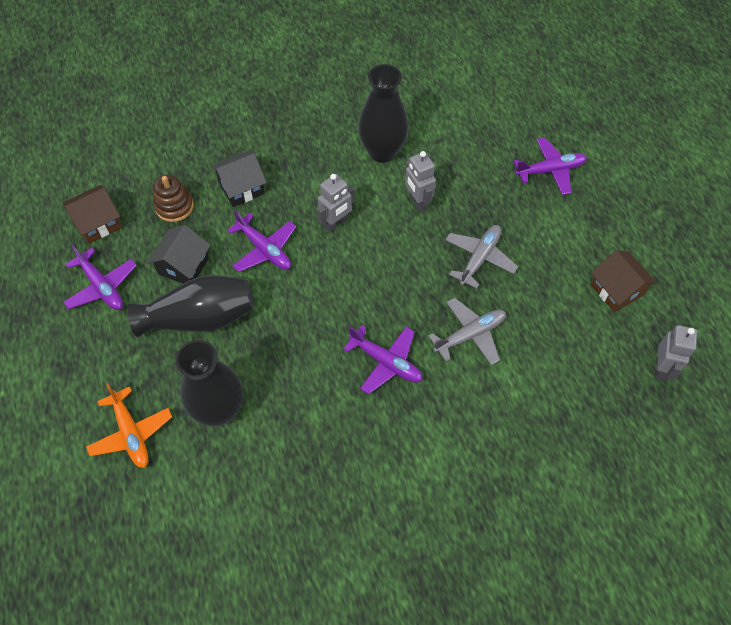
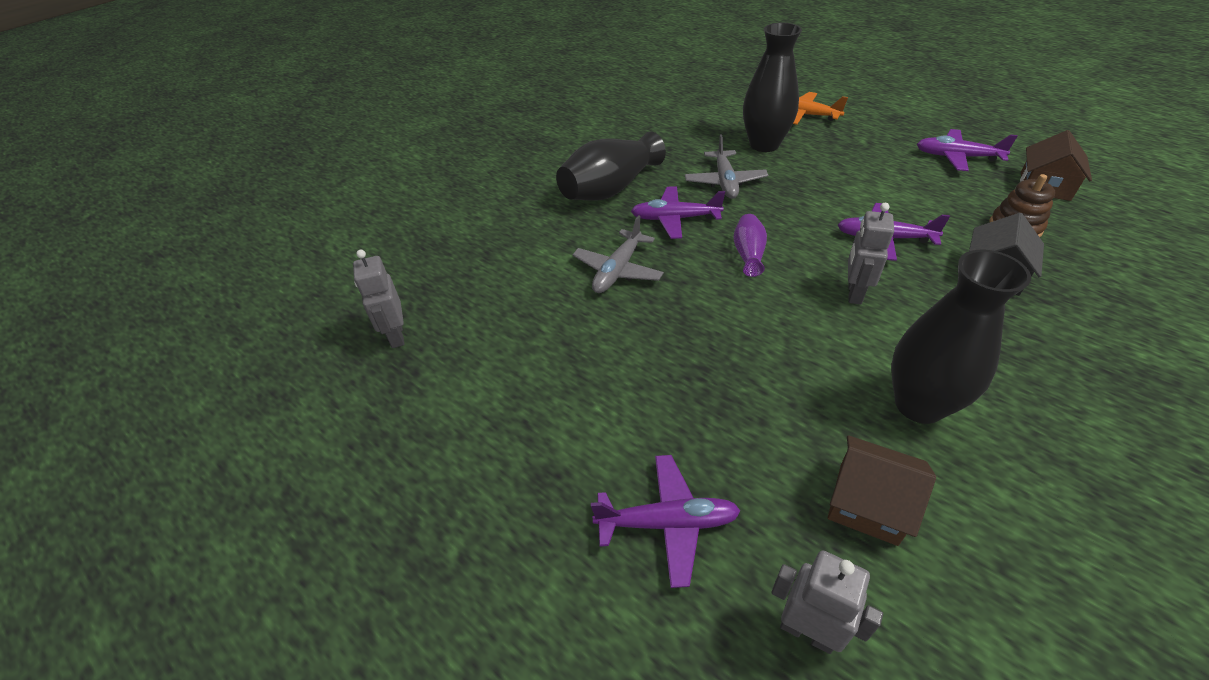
camera: 150 degrees right, 15 degrees down
(183, 265) = (926, 195): black house -> none
(200, 318) = (856, 175): black vase -> black vase (610, 189)
(367, 292) = (748, 254): none -> purple vase
(417, 202) = (799, 364): grey robot -> grey robot (807, 631)
(479, 258) = (667, 341): grey plane -> grey plane (725, 182)
(550, 170) = (668, 523): purple plane -> purple plane turned 135 degrees counterclockwise
(617, 289) = (478, 392): brown house -> brown house (868, 503)

